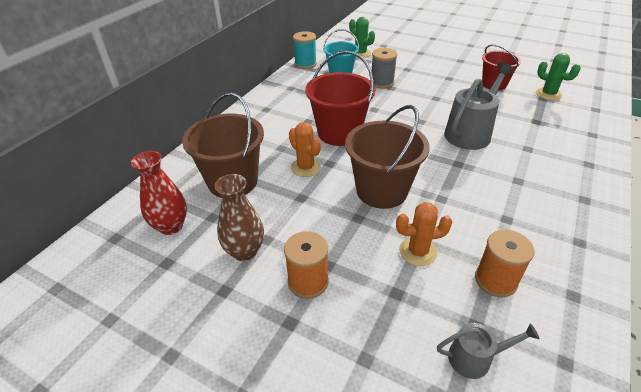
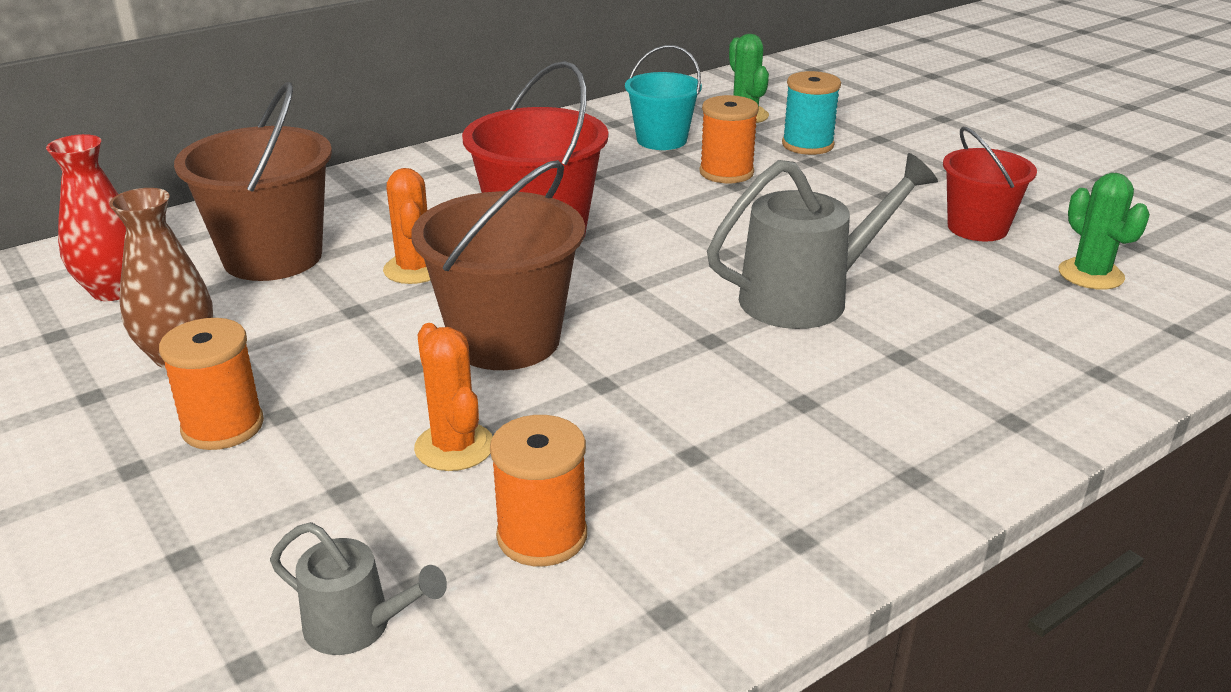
camera: 25 degrees right, 10 degrees down
(305, 64) = (611, 112): turquoise spool -> turquoise spool (807, 145)
(382, 83) = (726, 172): grey spool -> orange spool
(418, 252) = (454, 447): orange cactus -> orange cactus turned 45 degrees clockwise

